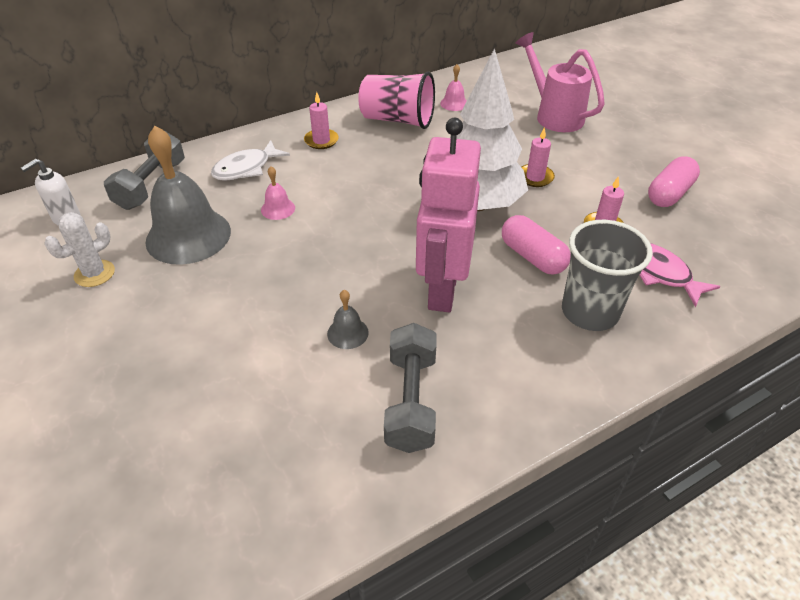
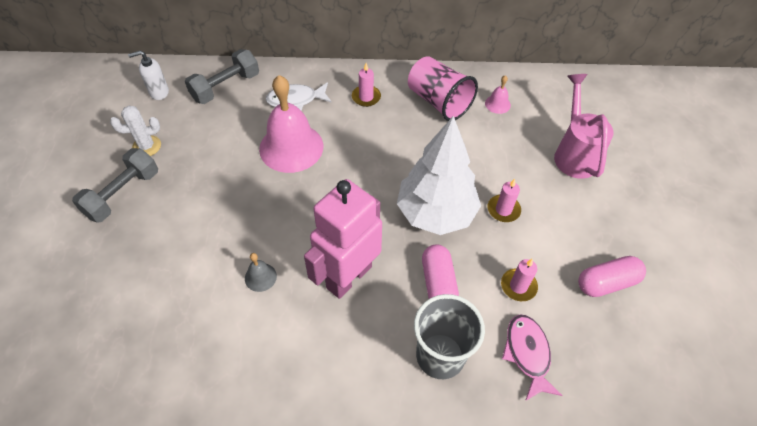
camera: 30 degrees right, 10 degrees up
(188, 236) = (219, 143): grey bell -> none
(278, 209) = (291, 147): pink bell -> pink bell, size x2.33
(411, 401) = (259, 354): grey dumbbell -> grey dumbbell (123, 194)

